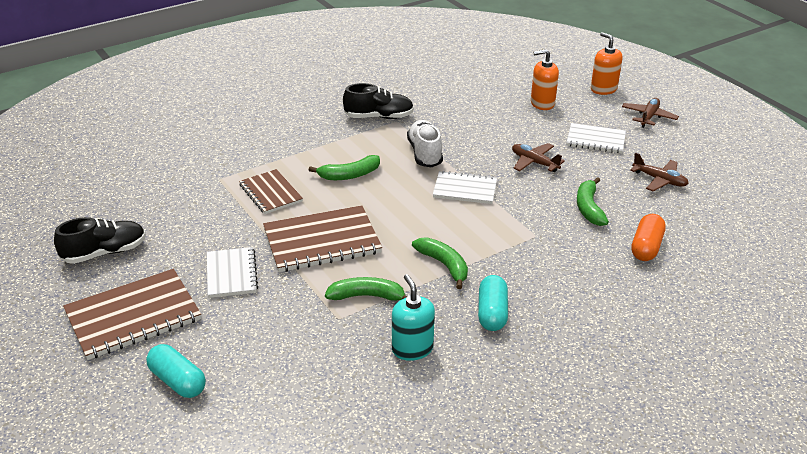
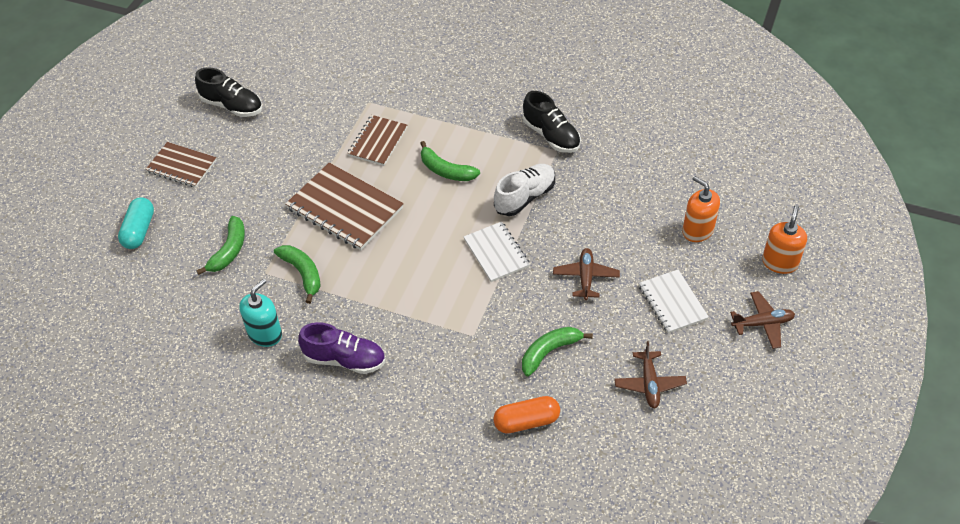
camera: 55 degrees right, 15 degrees up
(133, 316) = (181, 166): brown notebook -> brown notebook, size x0.62
(231, 274) = (265, 184): white notebook -> none
(444, 265) = (379, 297): green banana -> green banana (229, 251)
(492, 313) = (344, 359): turquoise capsule -> purple shoe

